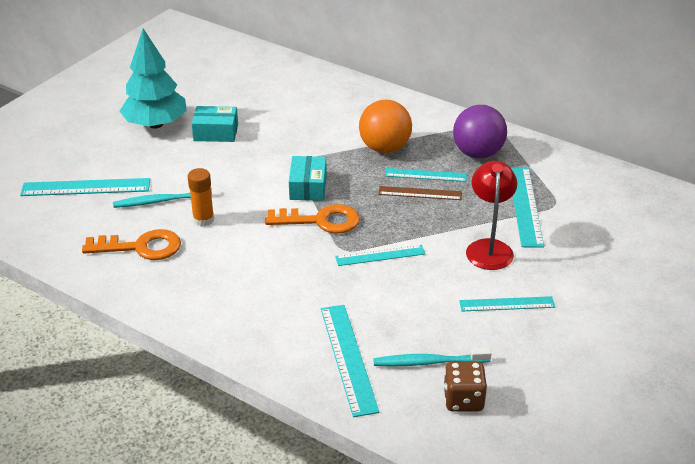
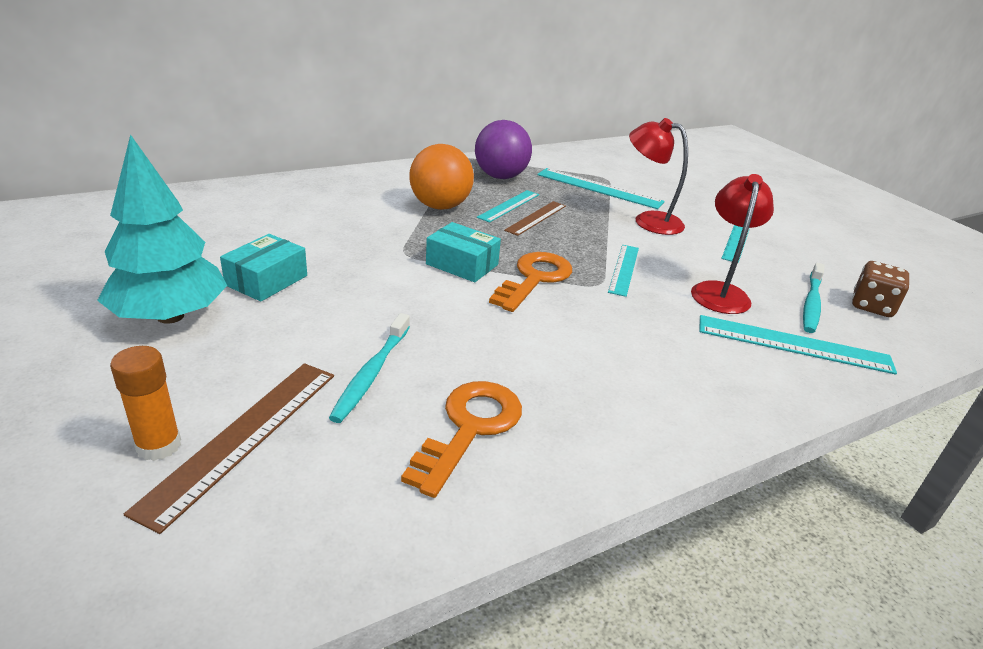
camera: 65 degrees left, 5 degrees down
(86, 187) = (243, 437): turquoise ruler -> brown ruler
(203, 220) = (455, 352): orange glue stick -> orange glue stick (159, 445)
(395, 309) = (720, 291): none -> red lamp

